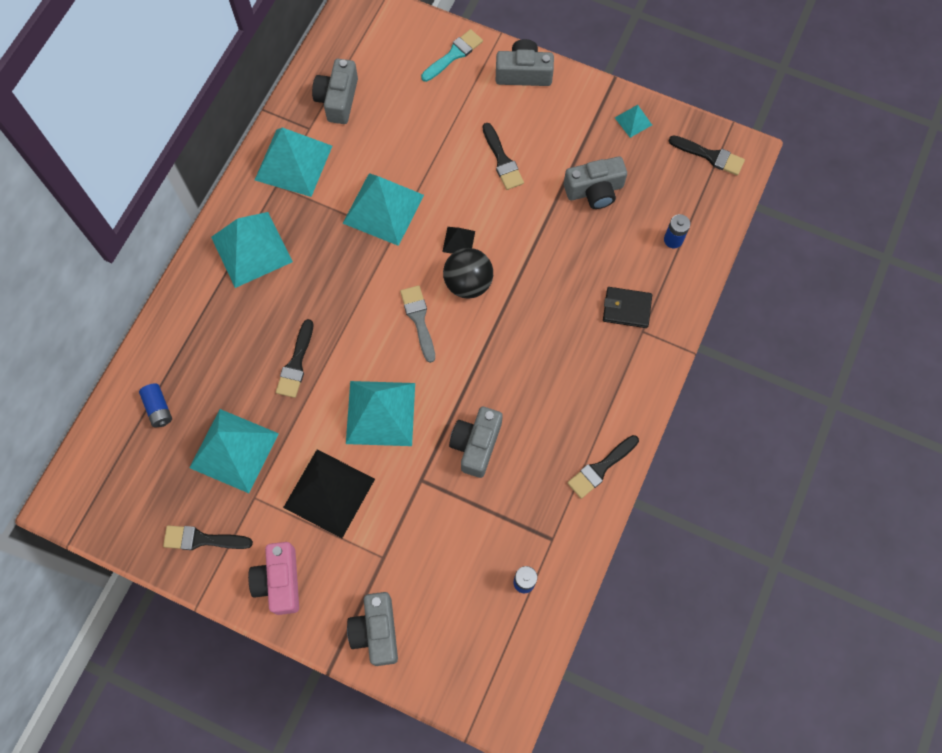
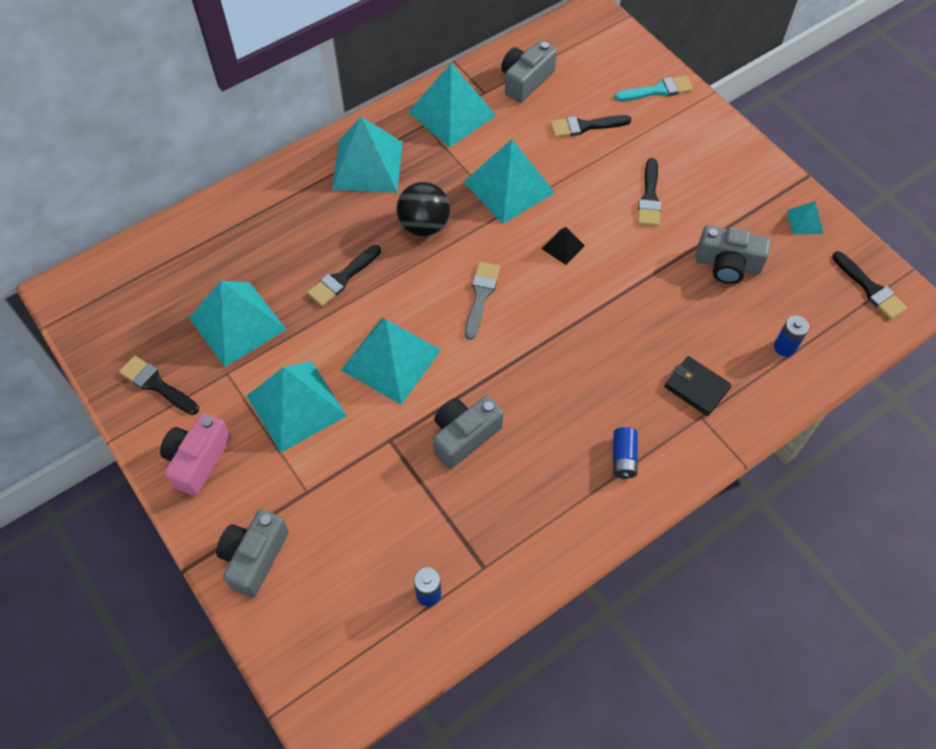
camera: 30 degrees right, 10 degrees down
(158, 408) = (198, 255): blue battery -> blue battery (623, 458)
(329, 493) = (296, 405): black pyramid -> turquoise pyramid
(468, 283) = (549, 287): black ball -> black ball (424, 225)
(523, 73) = (716, 133): grey camera -> none
(601, 468) = (577, 525): black brush -> black brush (585, 126)

